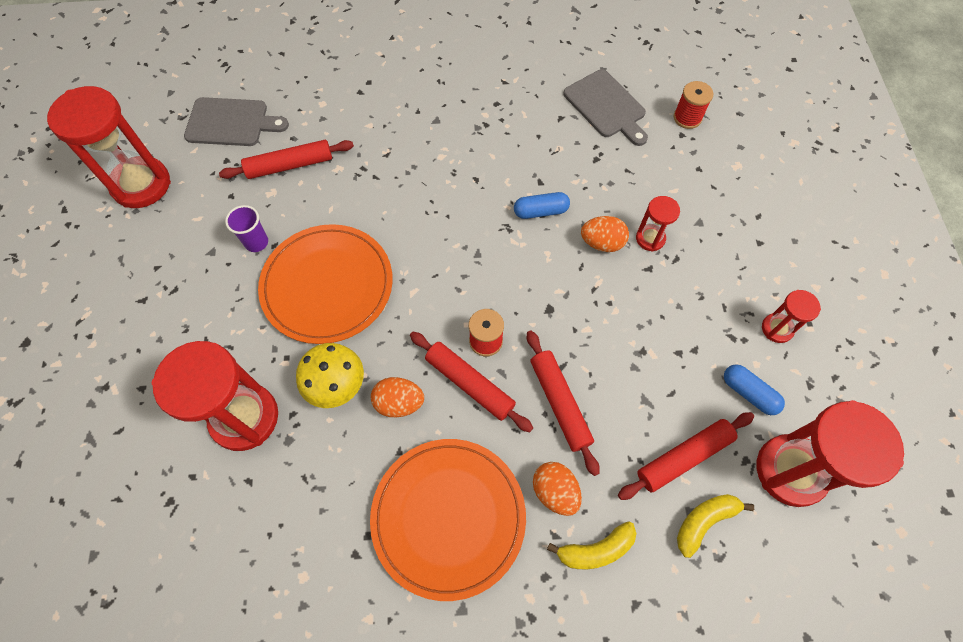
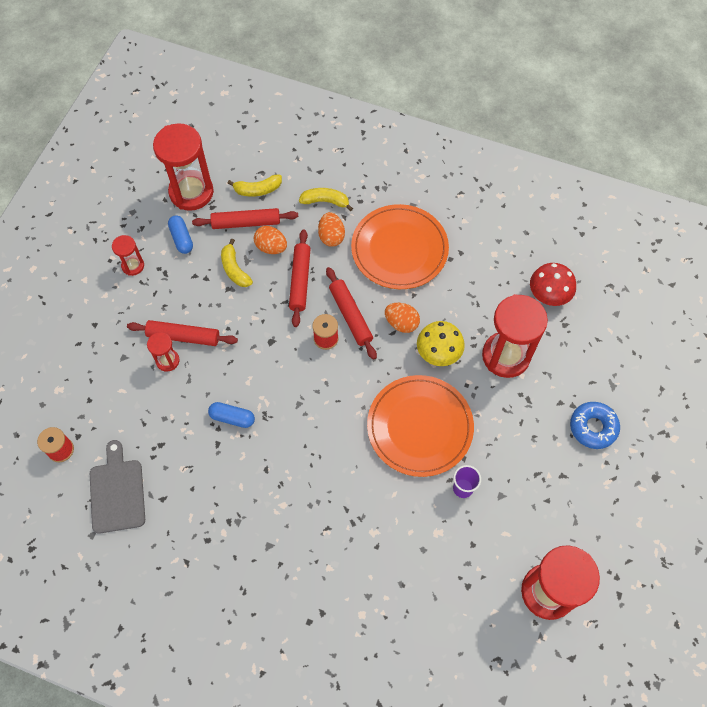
camera: 155 degrees left, 0 degrees up
(110, 371) = (593, 427): none -> blue donut
(202, 542) = (549, 294): none -> red mushroom
(231, 122) = (452, 630): grey cutting board -> none
(290, 165) = (413, 554): red rolling pin -> red rolling pin (183, 337)
(602, 243) = (204, 372): orange egg -> orange egg (271, 247)
(652, 381) = (234, 269): none -> yellow banana

